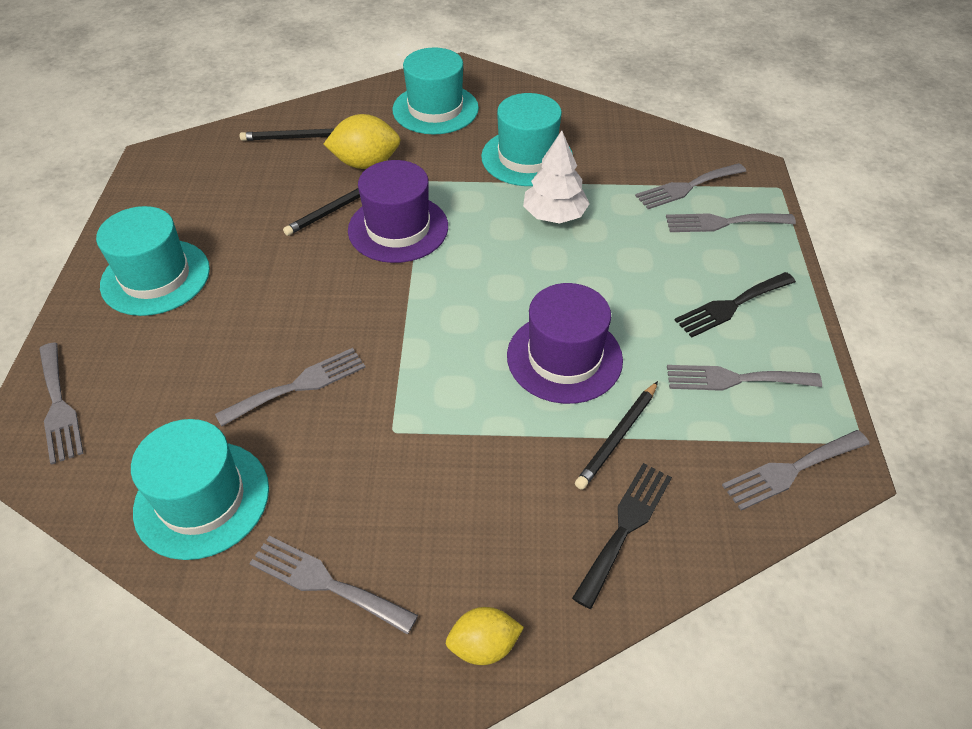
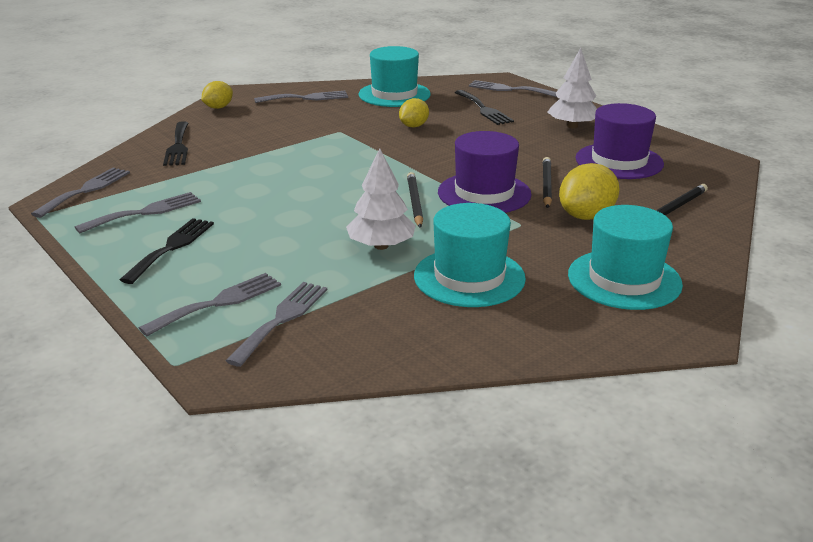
camera: 140 degrees right, 20 degrees down
(155, 277) = (572, 126): turquoise hat -> white tree
(171, 373) = (484, 109): none -> black fork
(299, 385) = (413, 126): grey fork -> yellow lemon
(564, 357) = (276, 182): purple hat -> purple hat (619, 161)
(617, 437) = (208, 167): black pencil -> black pencil (414, 202)

